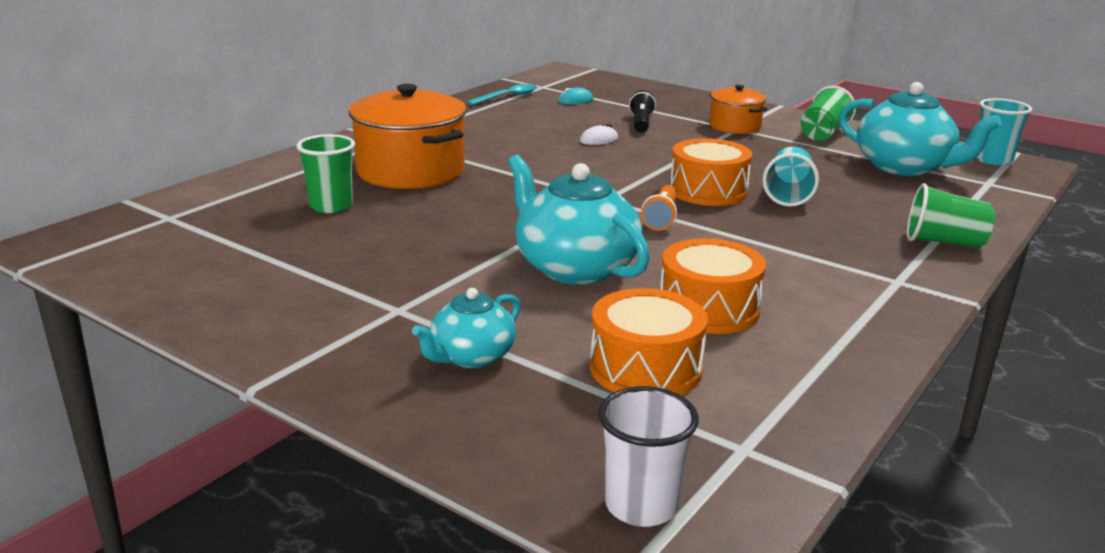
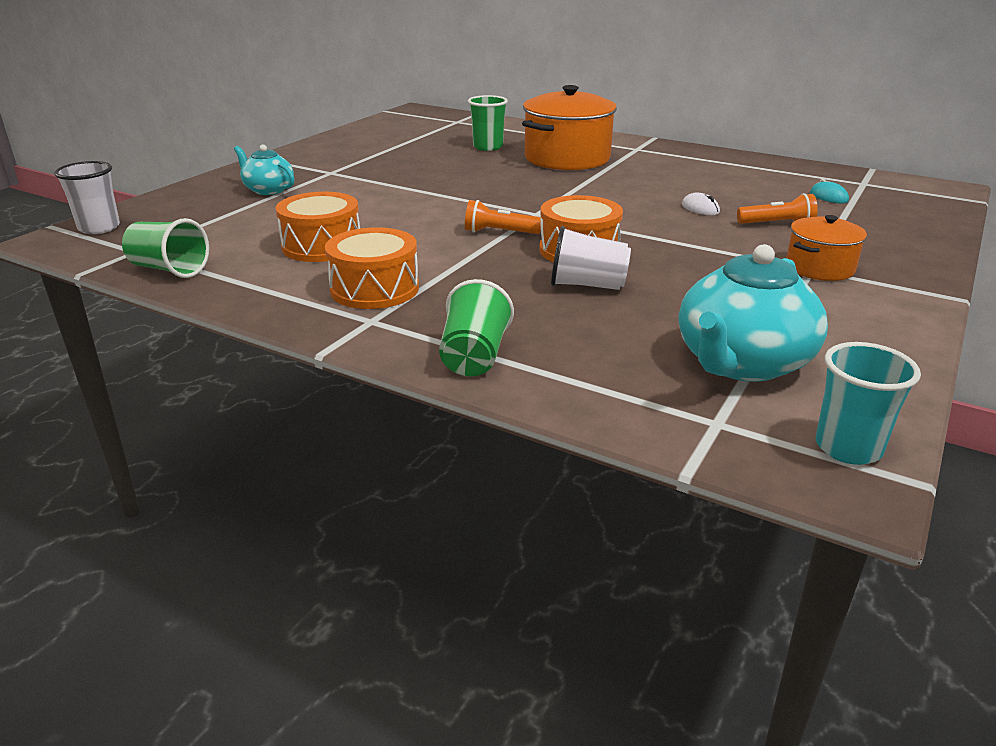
camera: 85 degrees right, 5 degrees up
(507, 97) = (804, 173): turquoise spoon -> none
(574, 268) = (393, 208): turquoise teapot -> none
(641, 123) = (777, 224): black flashlight -> orange flashlight
(645, 368) = (240, 228): orange drum -> orange drum (374, 289)
(788, 195) = (587, 285): turquoise cup -> white cup
(823, 134) = (846, 319): green cup -> green cup (169, 269)

